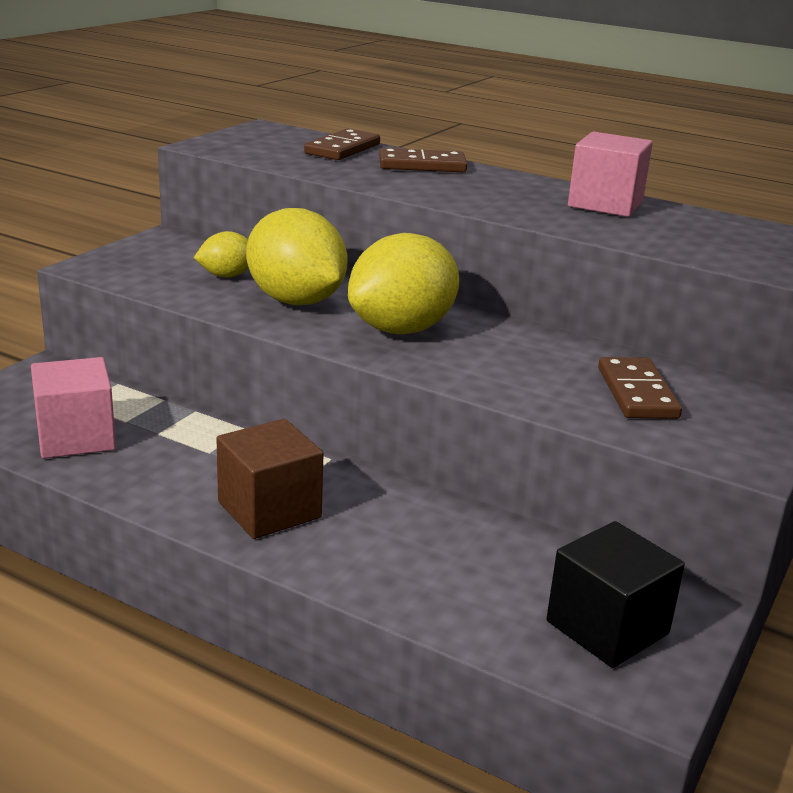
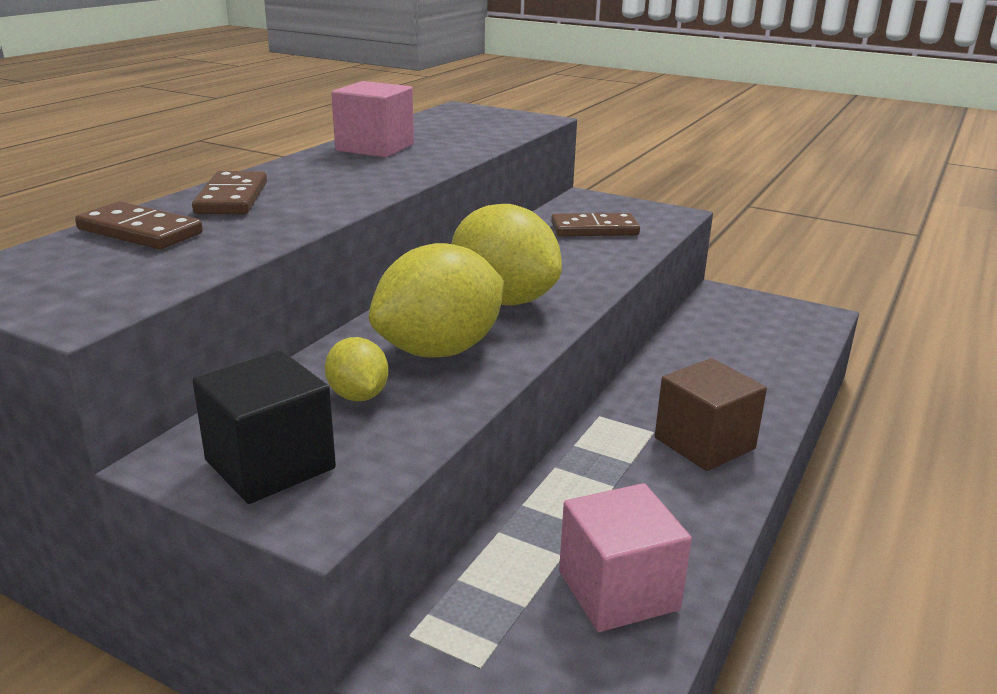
camera: 90 degrees left, 0 degrees up
(607, 627) = (767, 320): black cube -> black cube (270, 464)

